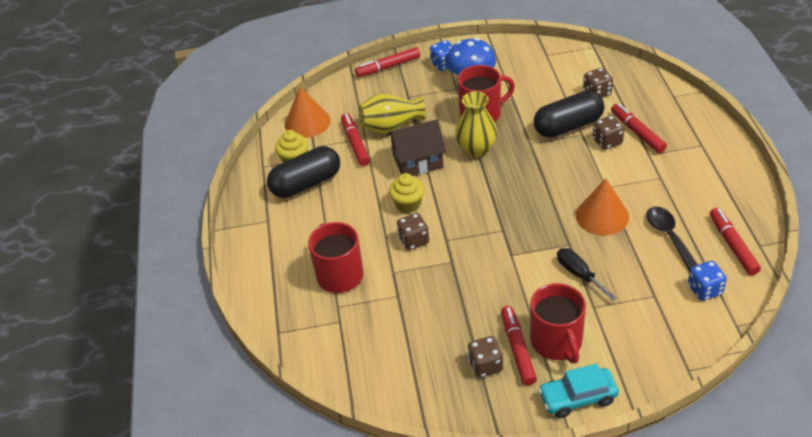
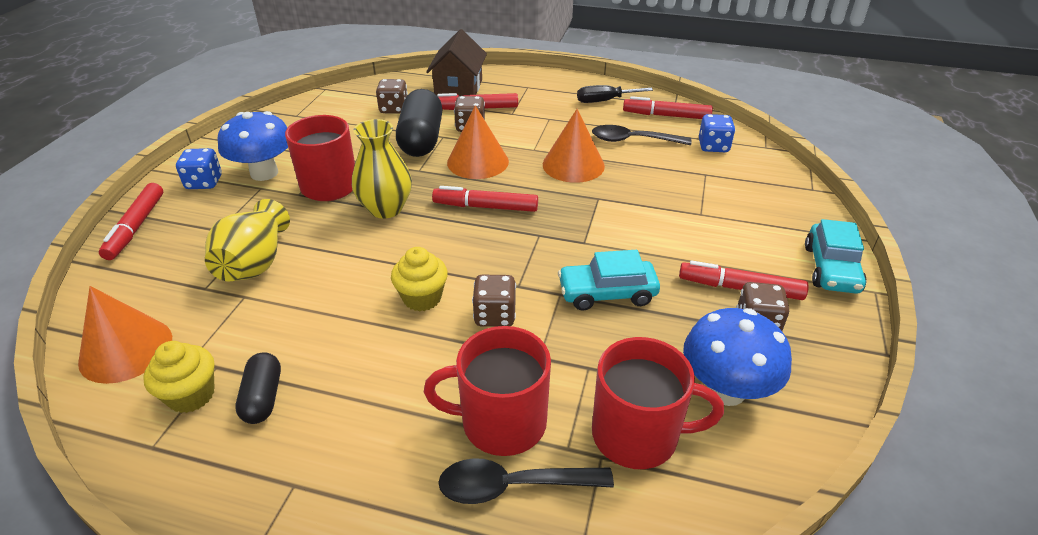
camera: 70 degrees left, 5 degrees down
(304, 294) = (513, 486): none -> black spoon
(306, 184) = (263, 397): black capsule -> black capsule, size x0.55
(355, 143) = (243, 310): red marker -> red marker (485, 207)
(416, 362) = (725, 390): none -> blue mushroom
(418, 161) = (350, 262): brown house -> brown house (458, 88)
(466, 283) = (607, 293): none -> turquoise car
(556, 342) = (741, 255): red mug -> red mug (637, 435)
(564, 166) = (478, 162): none -> orange cone
(579, 274) = (648, 207): black screwdriver -> black screwdriver (604, 101)

